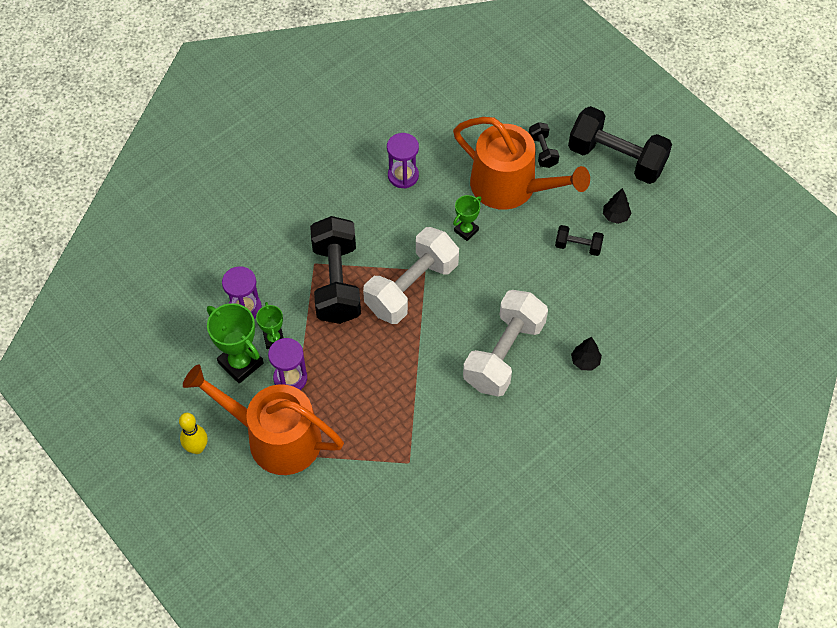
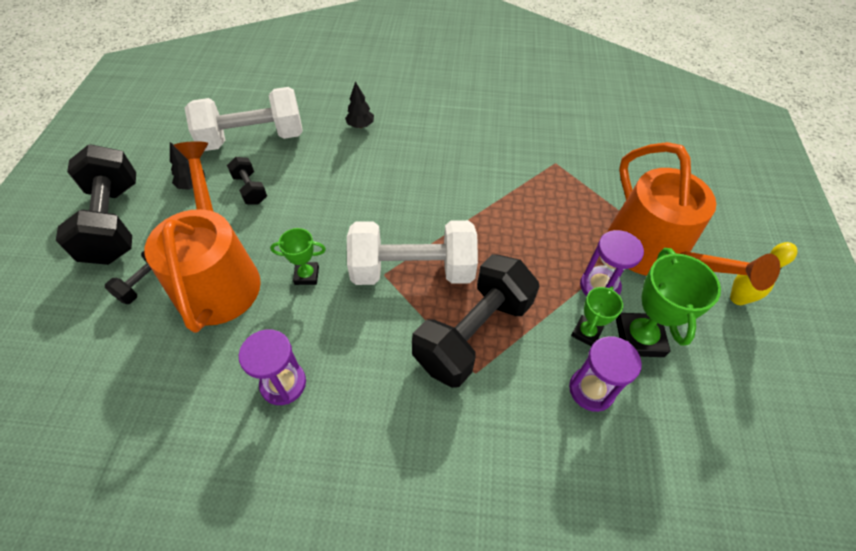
camera: 135 degrees left, 5 degrees down
(504, 354) = (406, 169): white dumbbell -> white dumbbell (253, 138)

